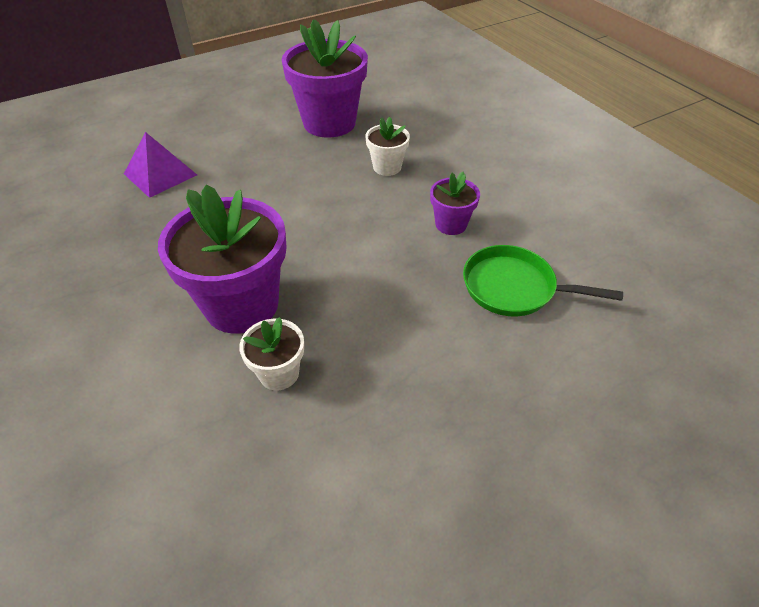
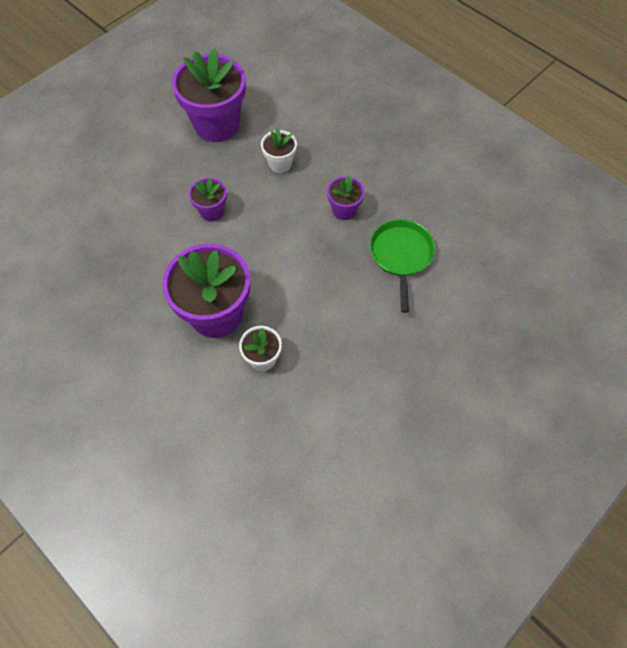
camera: 15 degrees left, 15 degrees up
(160, 174) = (97, 210): purple pyramid -> none
(287, 197) = (212, 211): none -> purple flower pot
(514, 287) = (401, 256): green pan -> green pan turned 90 degrees clockwise

